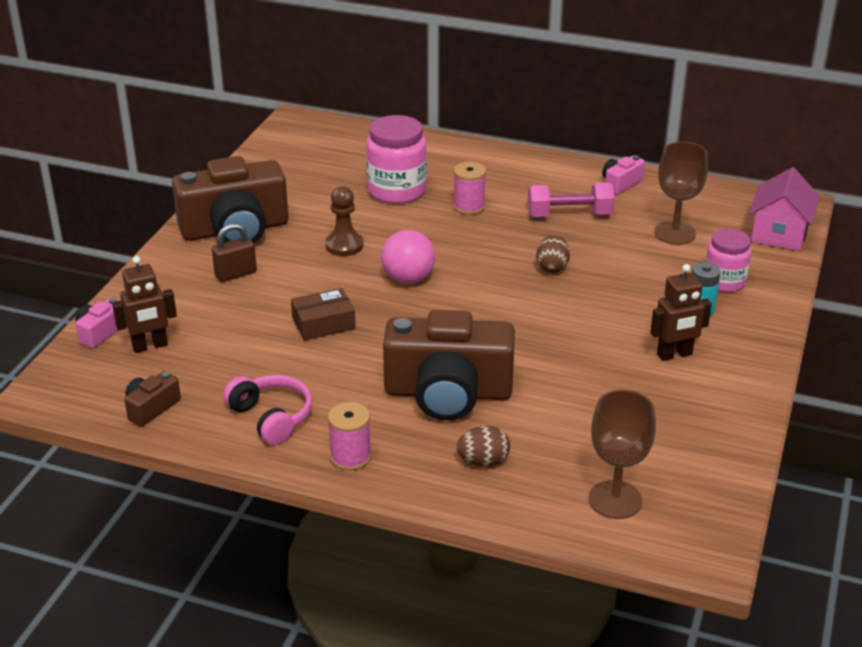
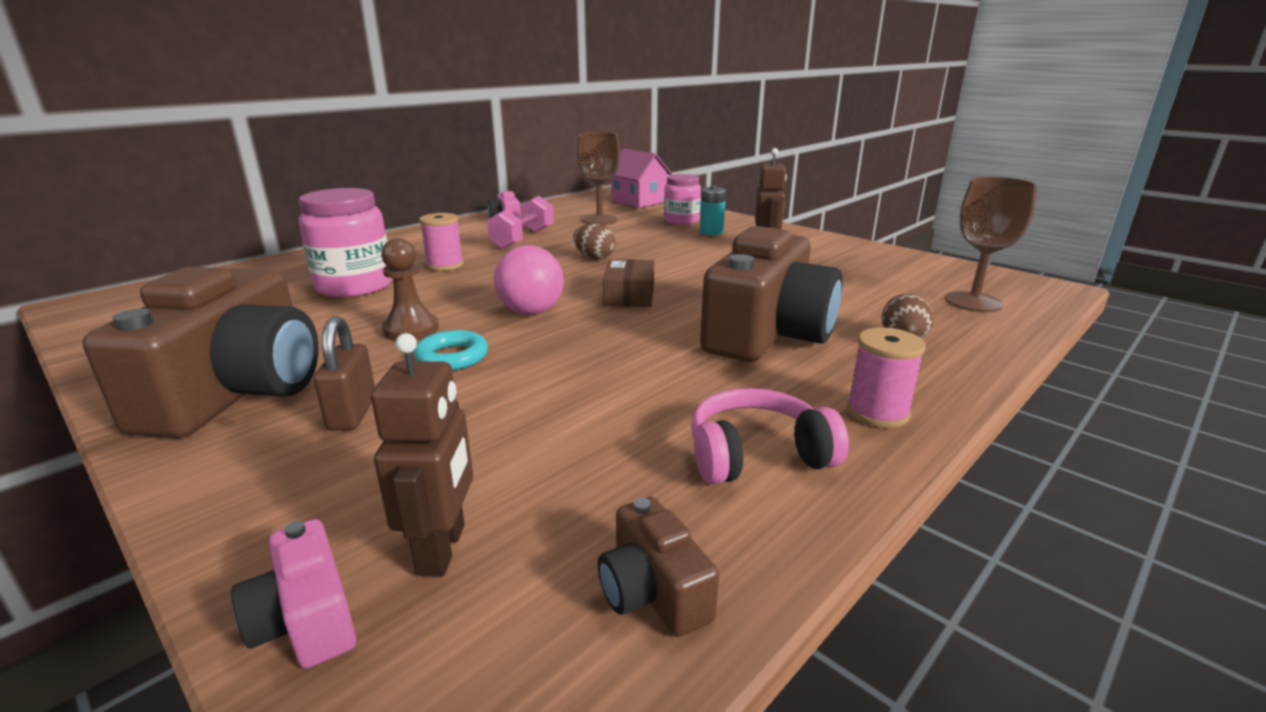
camera: 65 degrees left, 10 degrees down
(318, 276) = (452, 357): none -> turquoise ring
(323, 323) = (562, 373): brown box -> brown box (629, 295)

